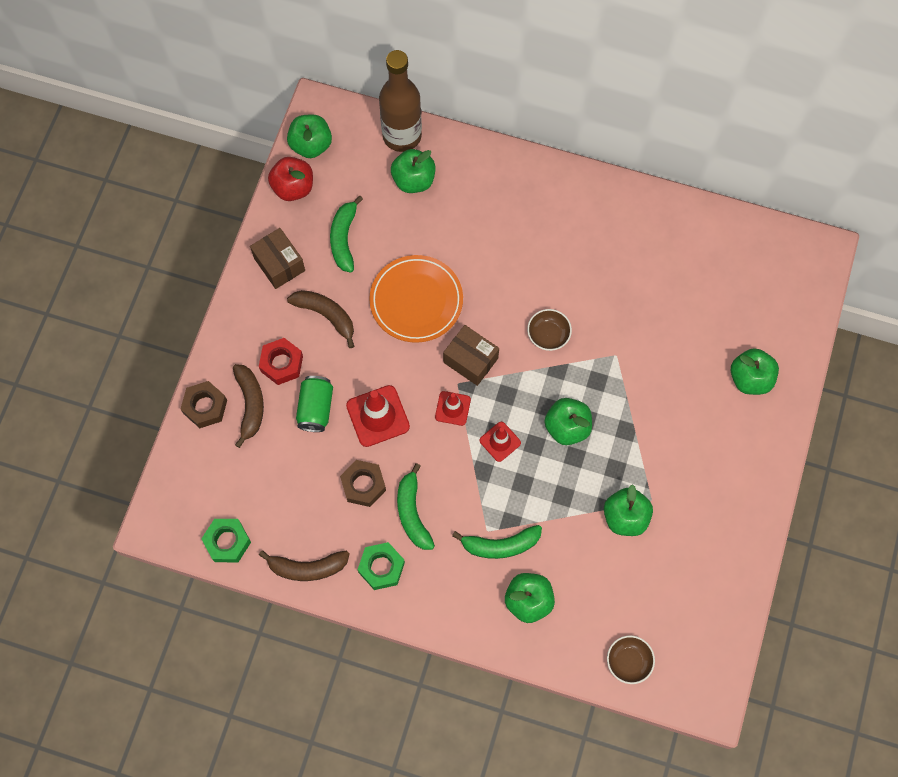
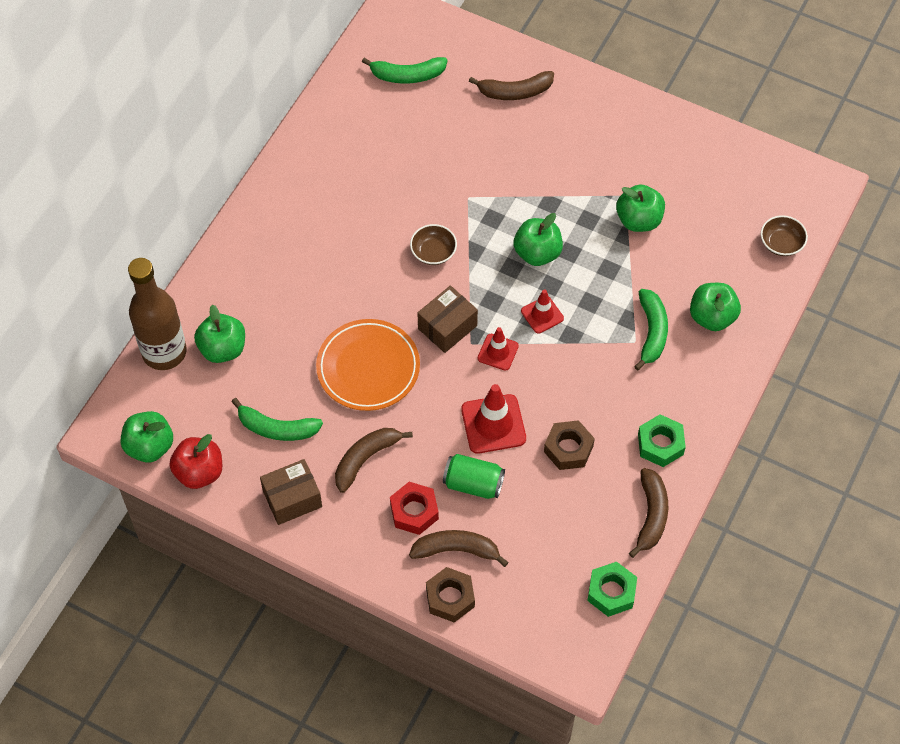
camera: 80 degrees left, 10 degrees down
(412, 513) = (606, 406): green banana -> green banana (407, 75)
(750, 378) = (515, 92): green apple -> brown banana

